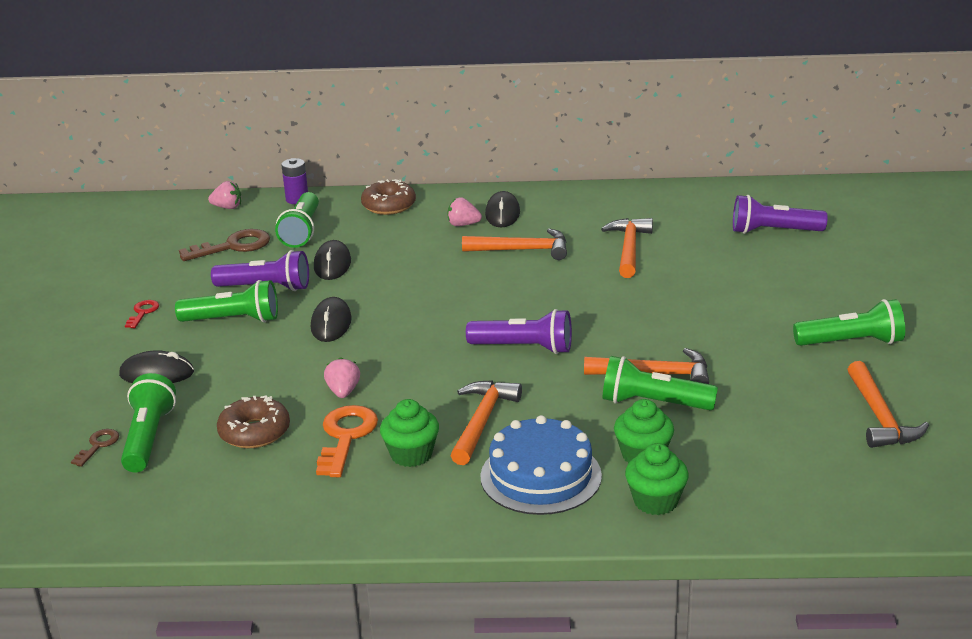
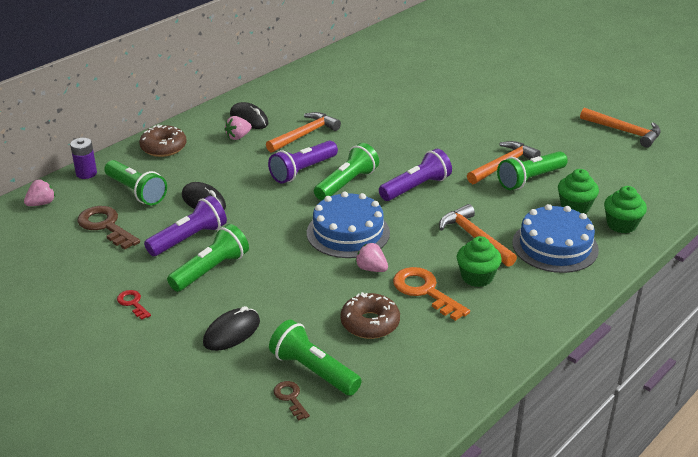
camera: 50 degrees left, 5 degrees up
(233, 246) = (105, 226): brown key -> brown key turned 60 degrees counterclockwise
(331, 324) = (280, 236): black mouse -> none
(386, 352) = (348, 232): none -> blue cake
(629, 249) = (361, 106): orange hammer -> none
(773, 231) = (413, 63): purple flashlight -> purple flashlight (302, 171)
(851, 342) = (550, 103): green flashlight -> green flashlight (347, 184)

